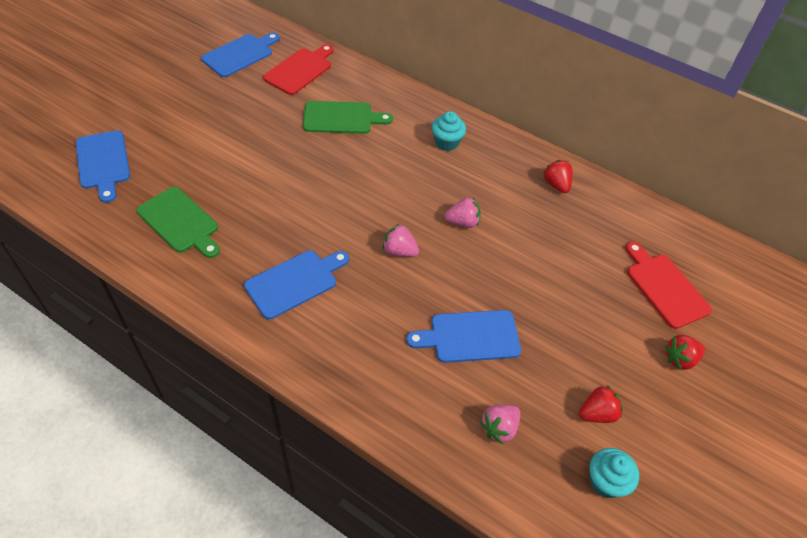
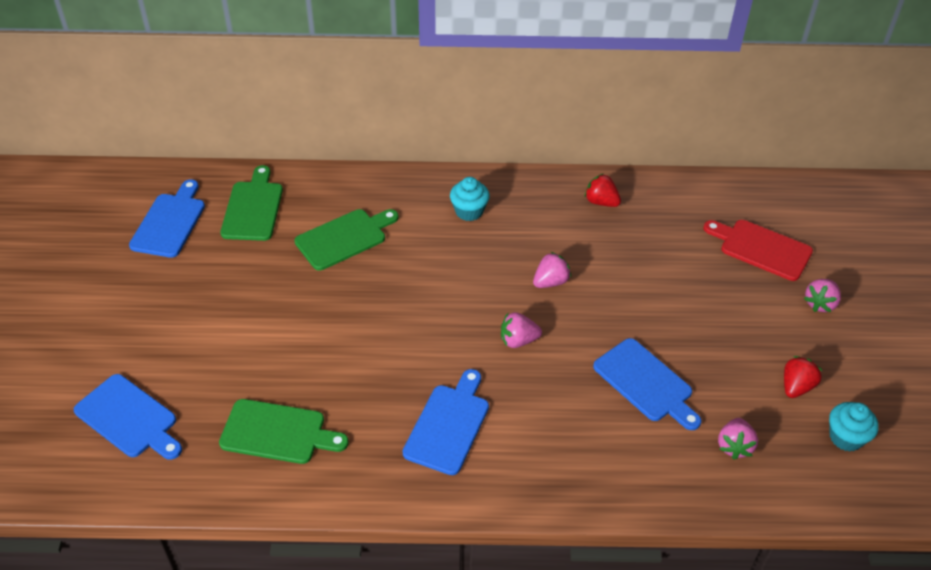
camera: 30 degrees left, 5 degrees down
(300, 70) = (253, 208): red cutting board -> green cutting board
(470, 337) = (646, 383): blue cutting board -> blue cutting board turned 90 degrees counterclockwise
(680, 359) = (820, 304): red strawberry -> pink strawberry

